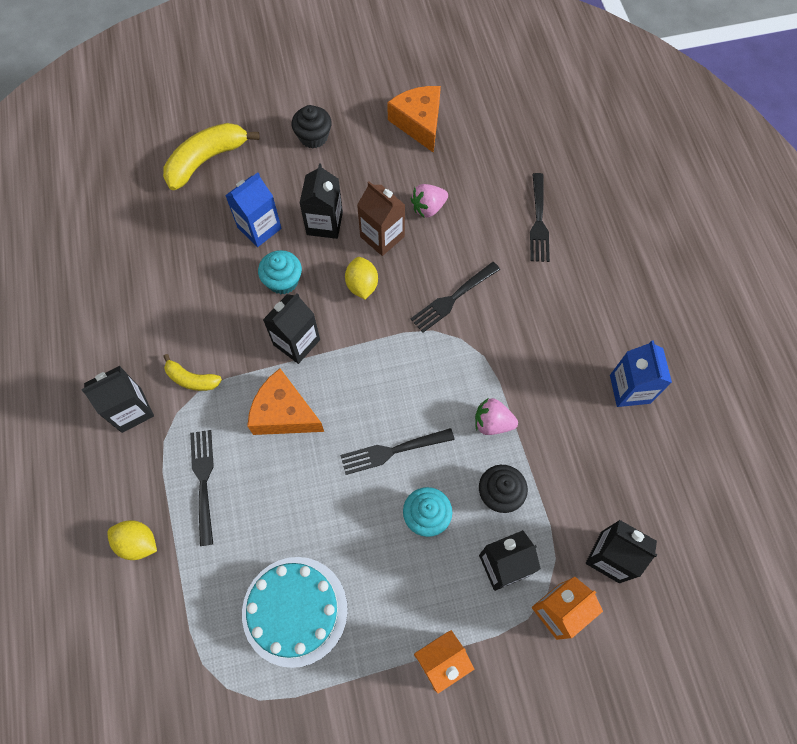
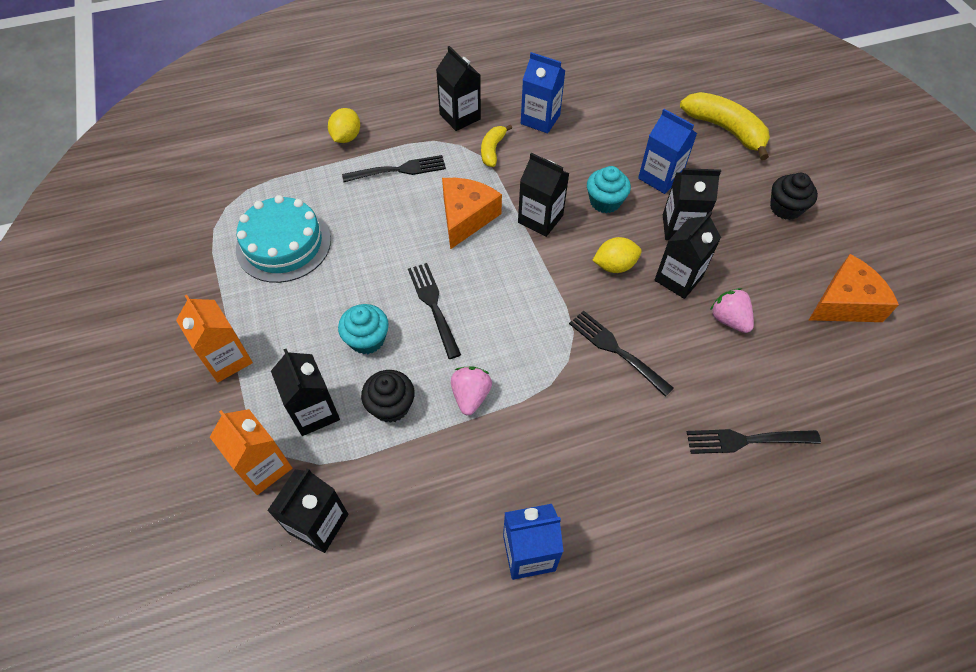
camera: 85 degrees right, 10 degrees down
(154, 326) = (540, 119): none -> blue carton
(382, 236) = (678, 278): brown carton -> black carton

